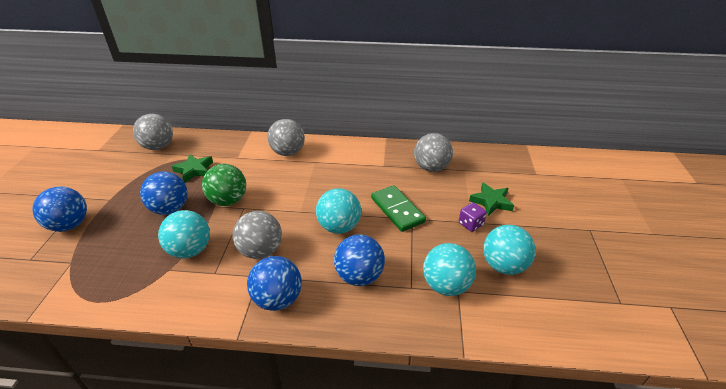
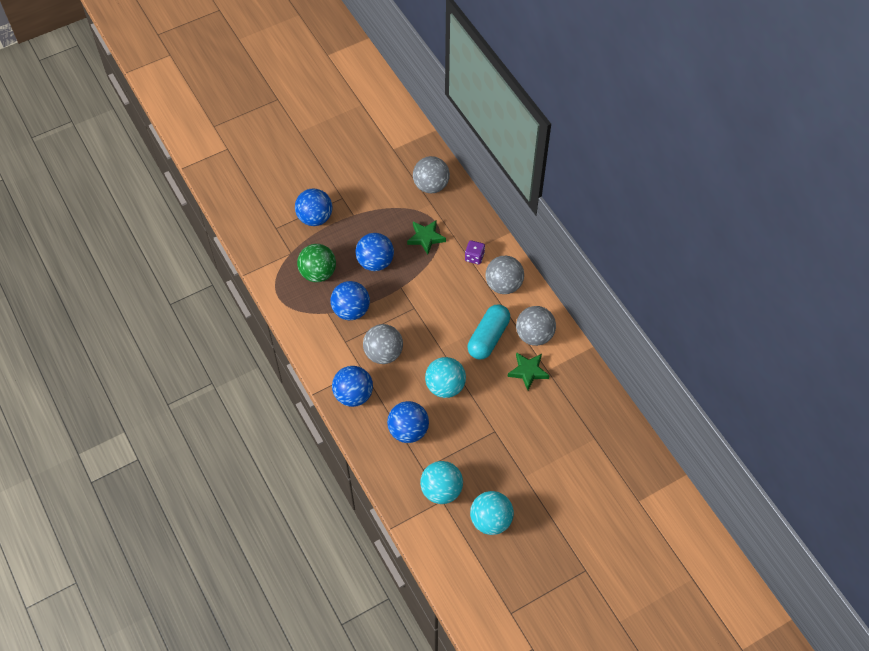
camera: 55 degrees right, 20 degrees up
(190, 250) = (351, 310): turquoise ball -> blue ball
(228, 200) = (413, 291): green ball -> green ball (318, 273)
(322, 180) = (488, 337): none -> turquoise capsule
(397, 210) = (496, 415): green domino -> none
(431, 168) = (575, 410): grey ball -> grey ball (534, 335)
(470, 224) = (521, 477): purple dice -> purple dice (474, 257)
(491, 201) = (564, 480): green star -> green star (528, 371)

